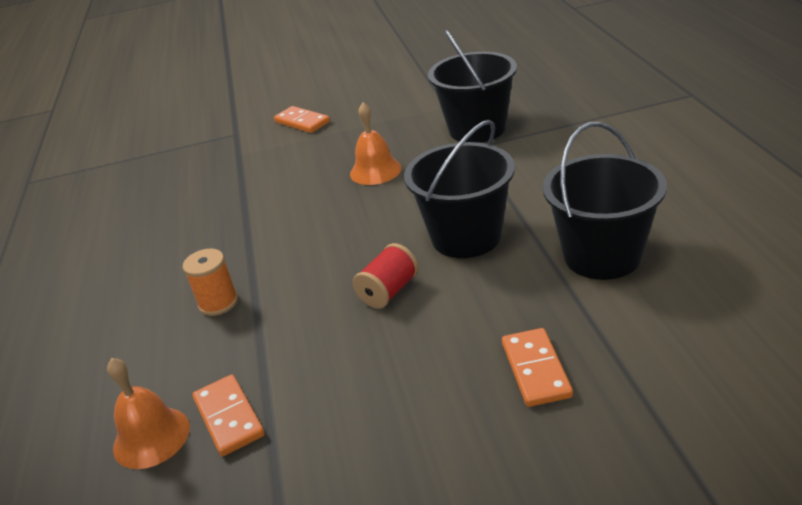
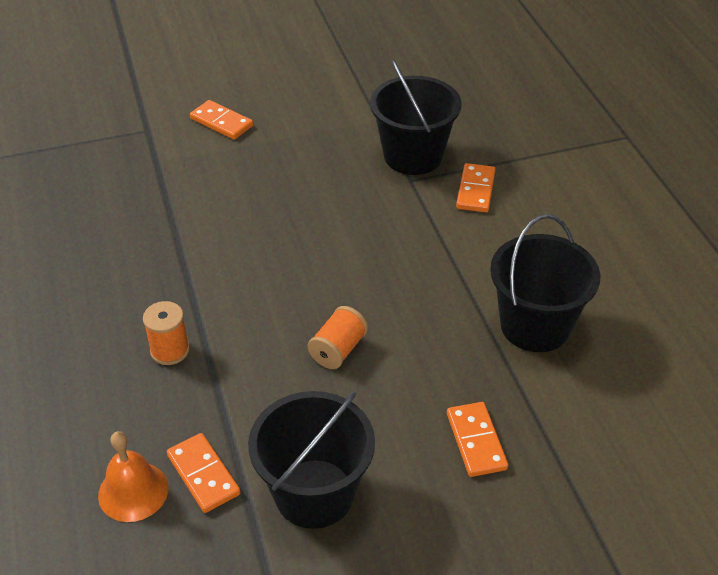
camera: 10 degrees left, 10 degrees up
(375, 171) = (310, 200): orange bell -> none
(389, 291) = (338, 350): red spool -> orange spool
(466, 237) = (408, 293): black bucket -> black bucket (314, 493)
(538, 149) = (475, 190): none -> orange domino

